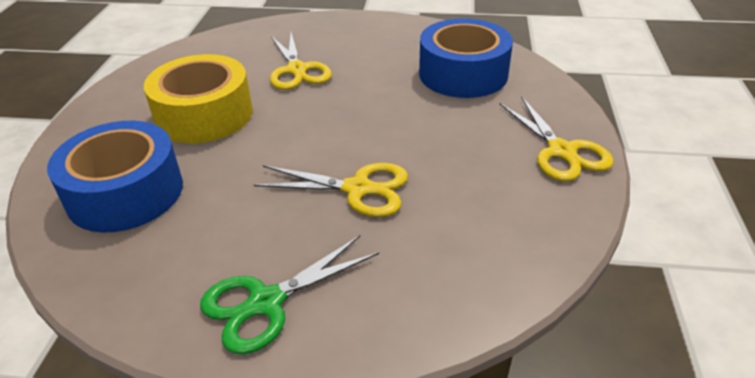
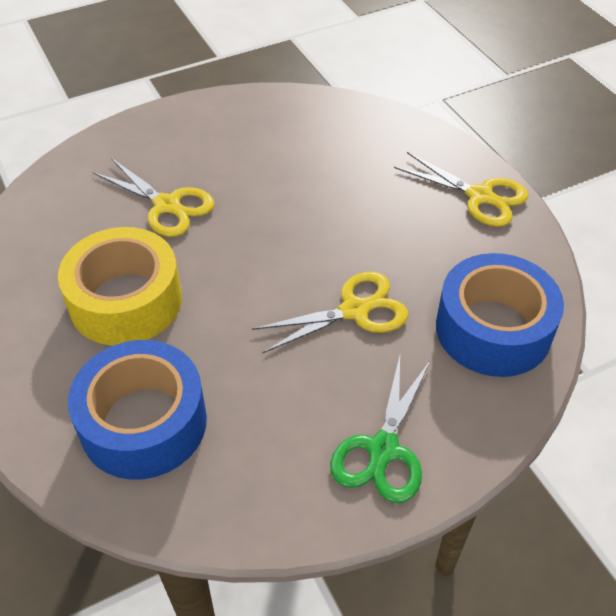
camera: 35 degrees left, 10 degrees up
(463, 74) = (333, 145): blue tape -> blue tape (493, 329)

